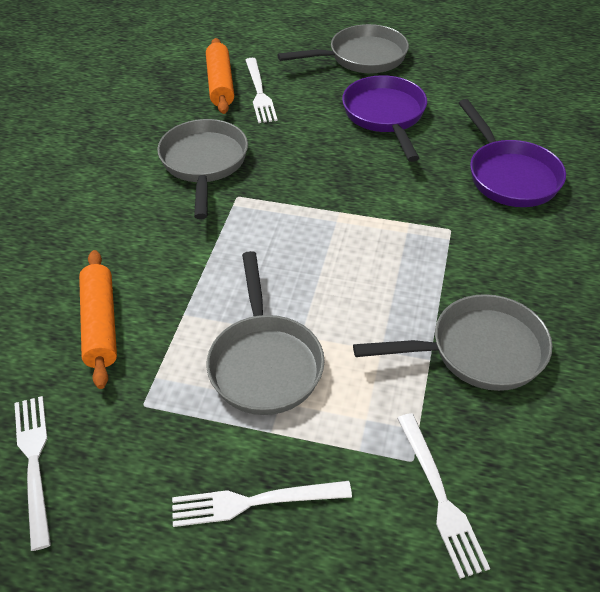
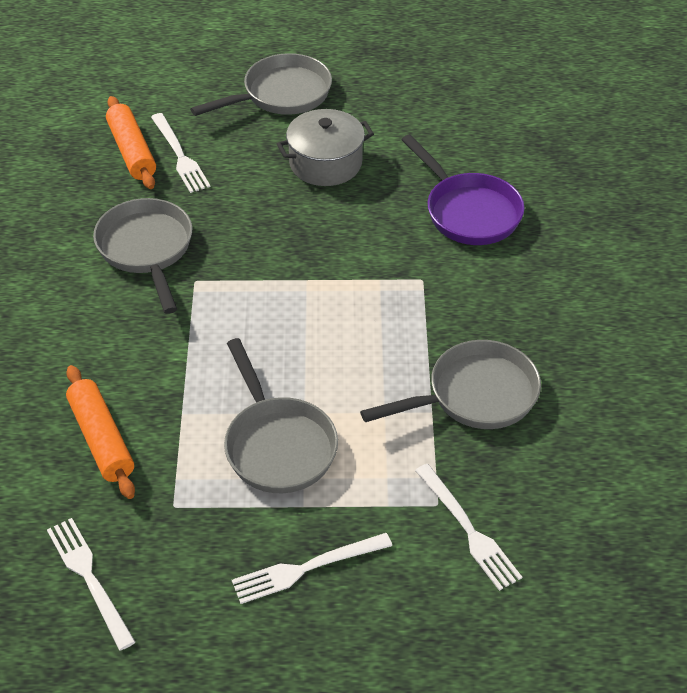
camera: 15 degrees left, 0 degrees up
(385, 116) = (325, 163): purple pan -> grey pot

